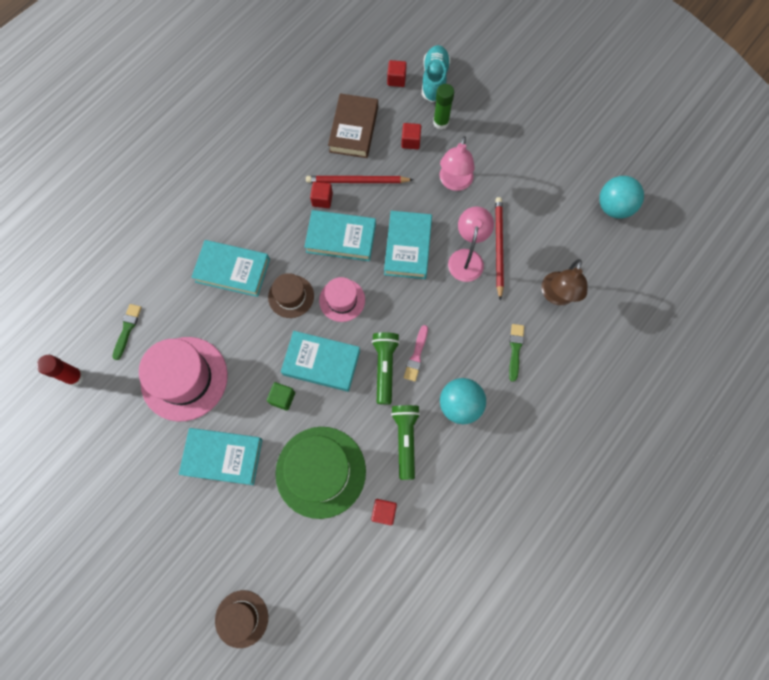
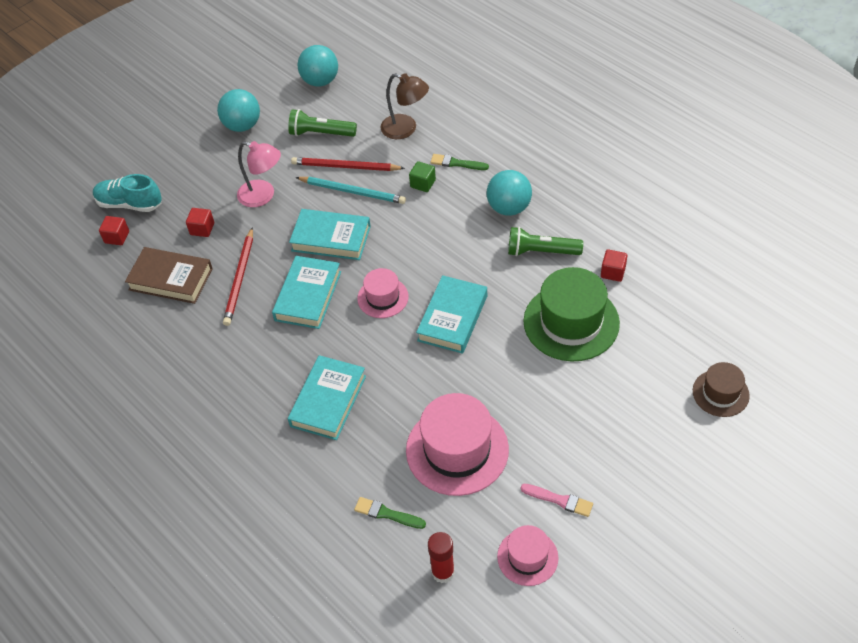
camera: 80 degrees left, 20 degrees down
(83, 442) = (527, 557): none -> pink hat
(223, 457) = (551, 410): turquoise book -> none
(282, 398) = (489, 354): green cube -> green cube (423, 183)
(291, 296) = (370, 344): brown hat -> none
(322, 199) = (255, 311): red cube -> none
(385, 367) = (464, 264): green flashlight -> green flashlight (320, 133)
(416, 355) = (454, 238): pink brush -> pink brush (559, 500)
(441, 122) = (186, 202): green glue stick -> none
(467, 258) = (352, 192): pink lamp -> turquoise pencil
(541, 149) = (242, 126): none -> turquoise ball

